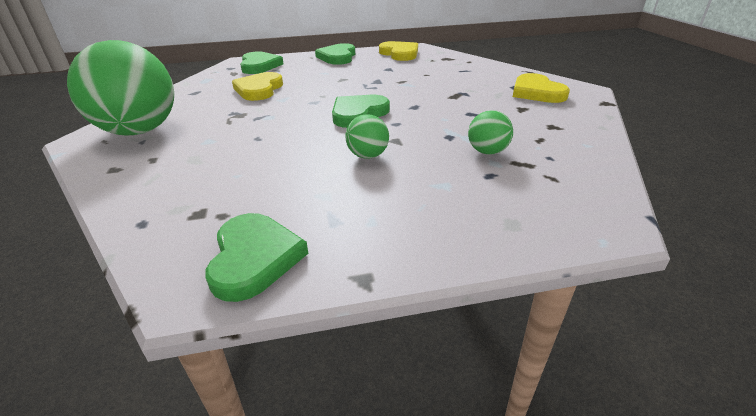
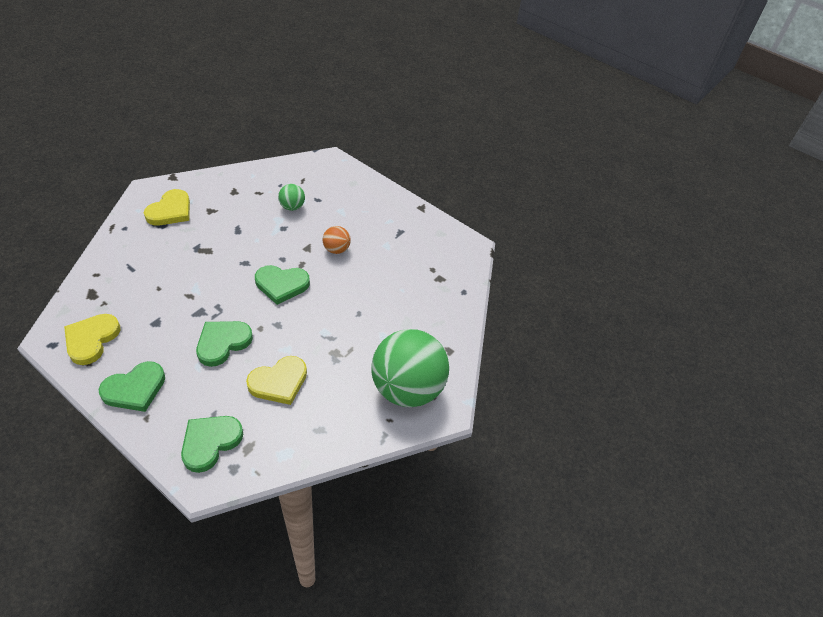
camera: 135 degrees left, 15 degrees up
(254, 258) = (442, 240): green heart -> green heart (223, 343)
(368, 156) = (336, 249): green ball -> orange ball

